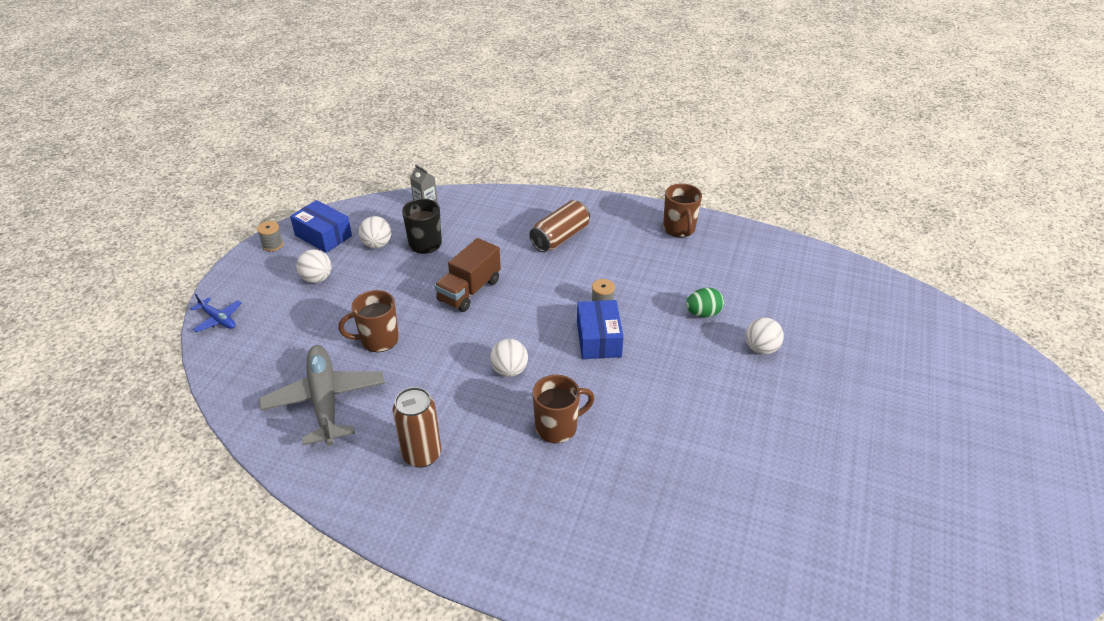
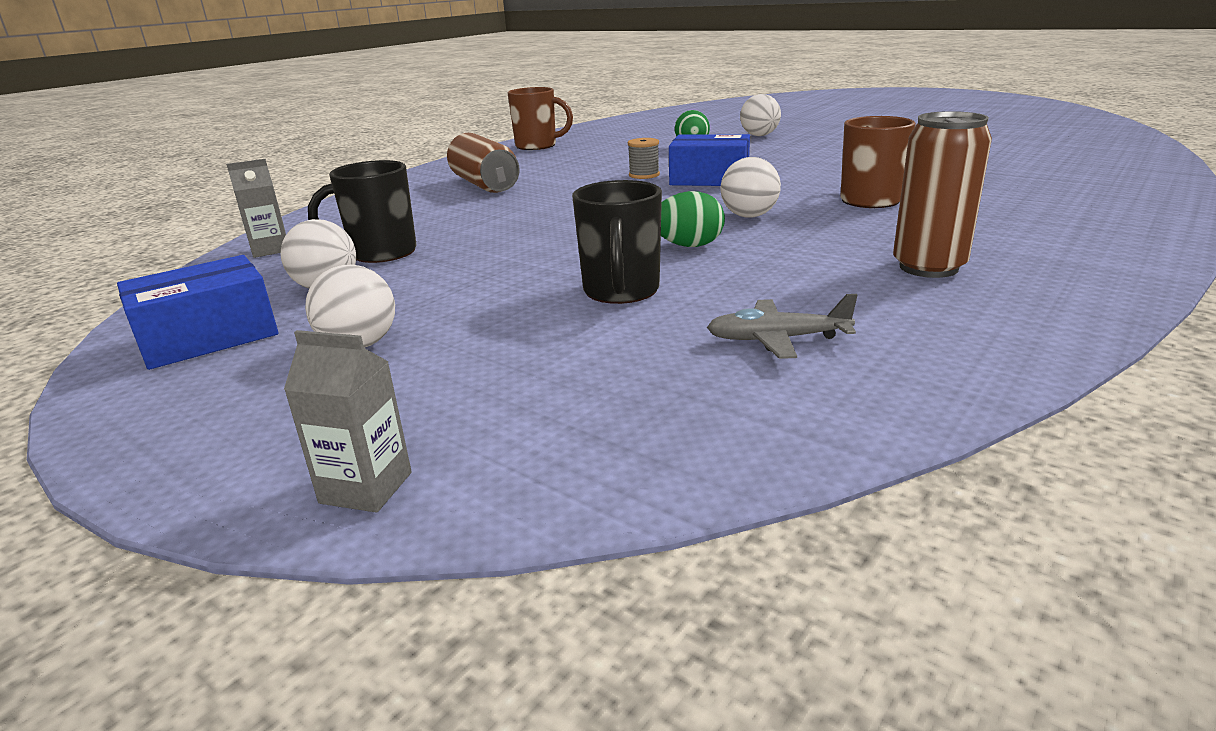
camera: 70 degrees left, 15 degrees down
(218, 319) = (366, 488): blue plane -> grey carton
(273, 245) = (137, 400): grey spool -> none
(325, 400) = (777, 339): grey plane -> grey plane, size x0.48
(378, 340) = (621, 291): brown mug -> black mug
(448, 352) = (689, 246): none -> green egg
(469, 290) = (547, 230): brown truck -> none

